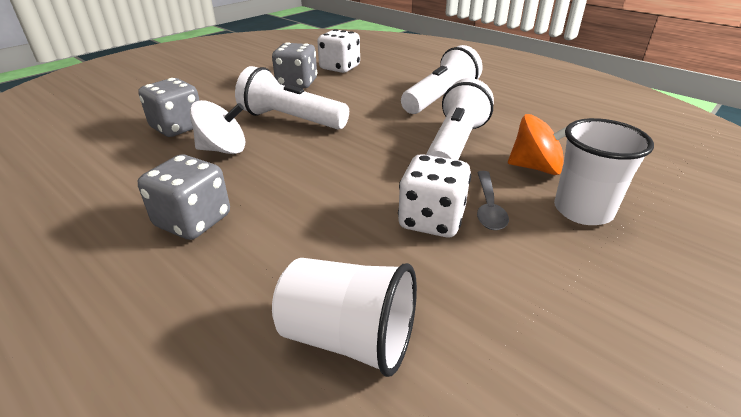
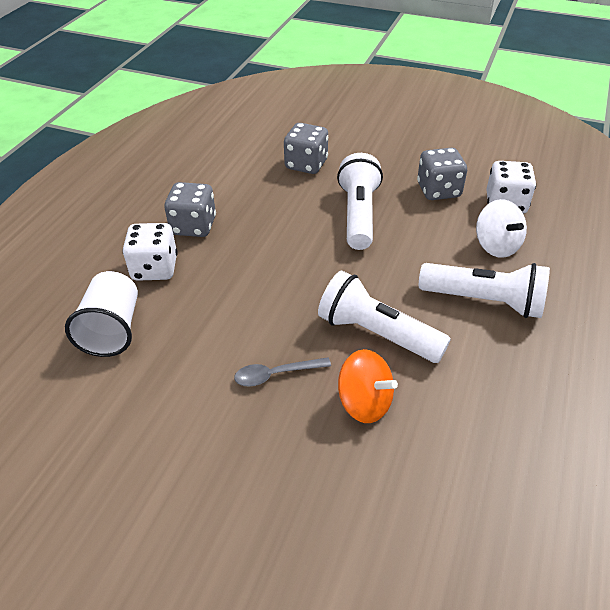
camera: 70 degrees right, 10 degrees up
(223, 150) = (286, 200): white spinning top -> white spinning top (496, 245)
(431, 220) = (242, 342): white dice -> white dice (155, 268)
(455, 145) = (377, 334): white flashlight -> white flashlight turned 150 degrees counterclockwise
(536, 168) = (364, 402): orange spinning top -> orange spinning top turned 45 degrees counterclockwise
(583, 210) = (300, 444): white cup -> none

